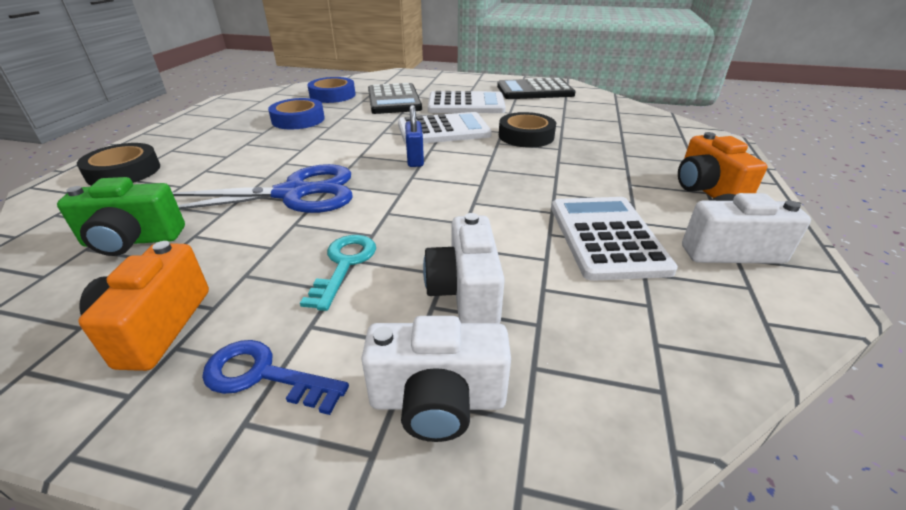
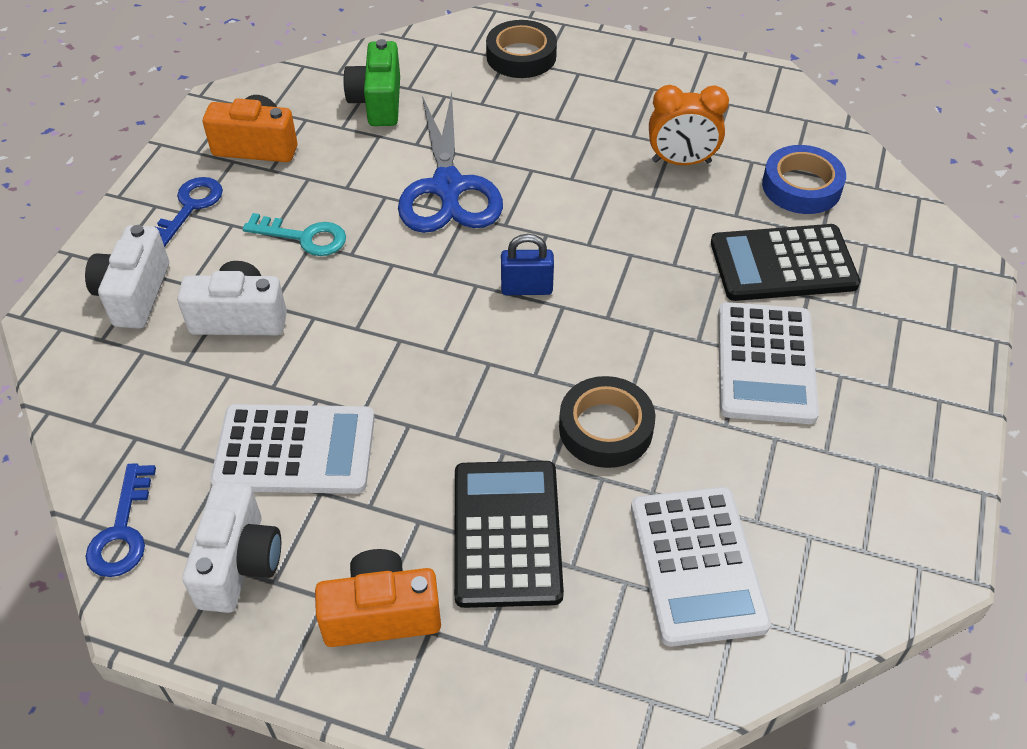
camera: 95 degrees right, 15 degrees up
(298, 119) = (681, 162): blue tape -> orange clock
(443, 130) = (635, 324): white calculator -> white calculator (697, 565)
(535, 90) = (868, 491): black calculator -> black calculator (507, 533)
(765, 326) = (122, 531): none -> blue key

